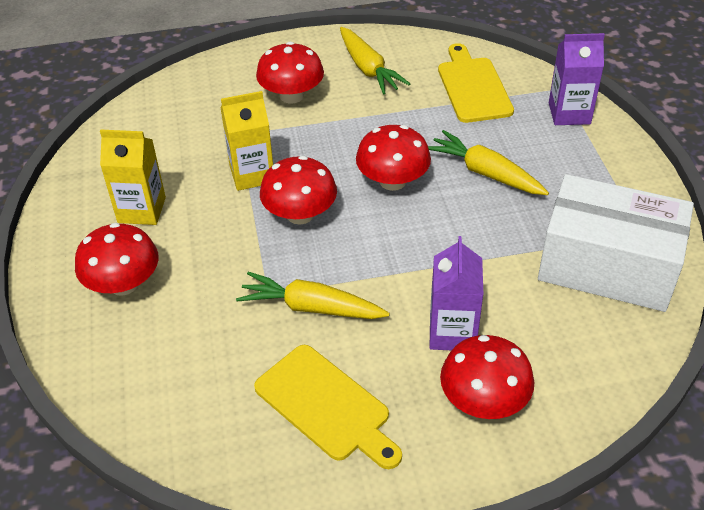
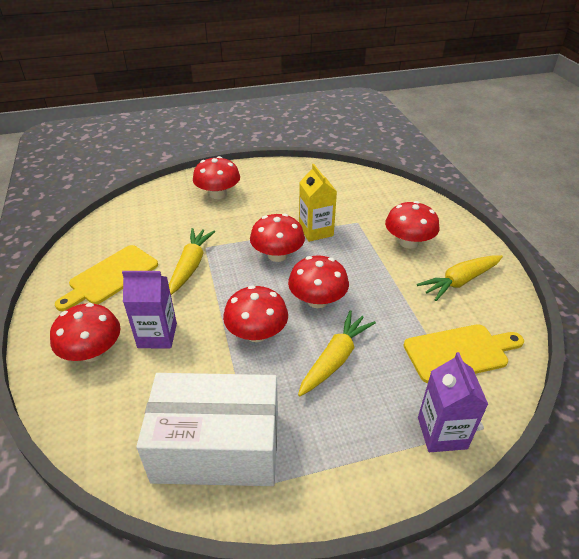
camera: 85 degrees right, 5 degrees down
(141, 210) = (278, 193): yellow carton -> none
(447, 235) = (257, 333): none -> red mushroom
(607, 266) = (217, 446): white box -> white box turned 75 degrees clockwise

